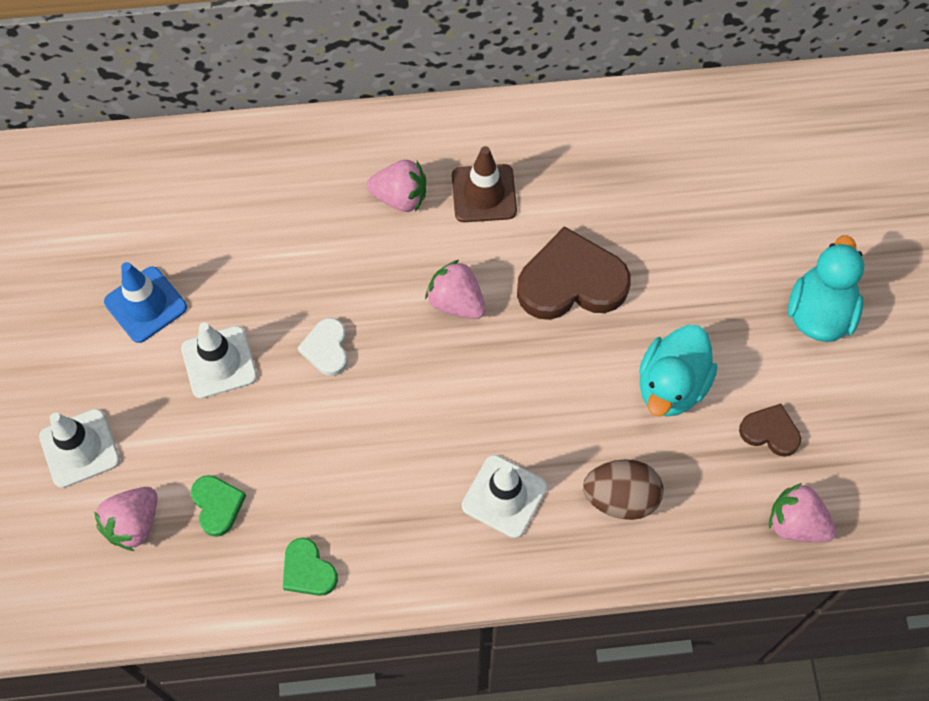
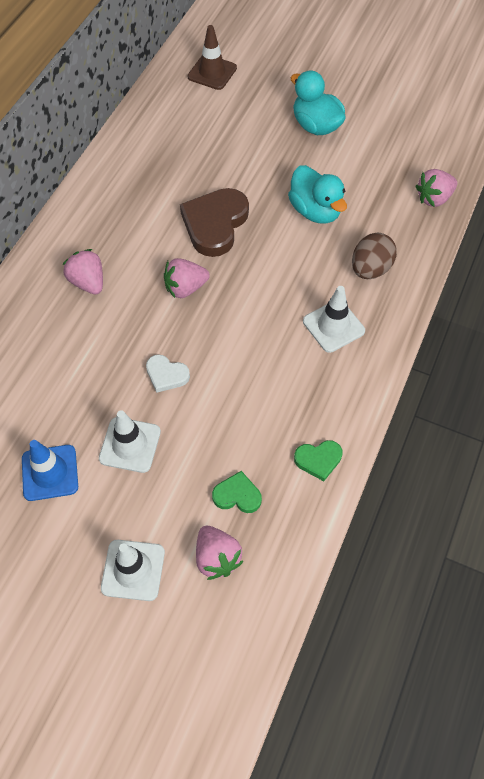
camera: 60 degrees left, 5 degrees down
(400, 197) = (88, 282): pink strawberry -> pink strawberry turned 75 degrees counterclockwise
(484, 193) = (121, 238): brown traffic cone -> brown traffic cone (212, 72)
(770, 432) = (373, 182): brown heart -> none

